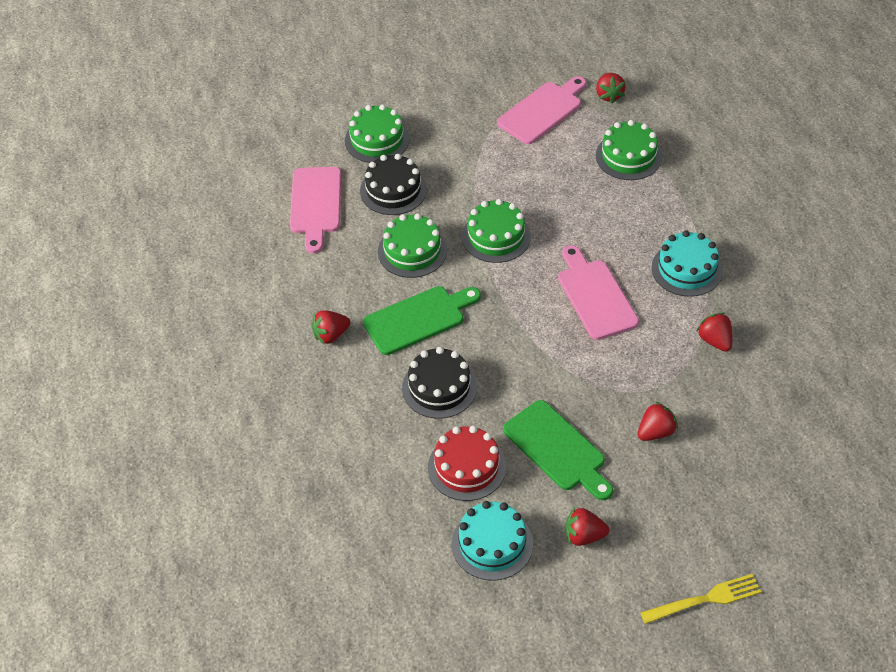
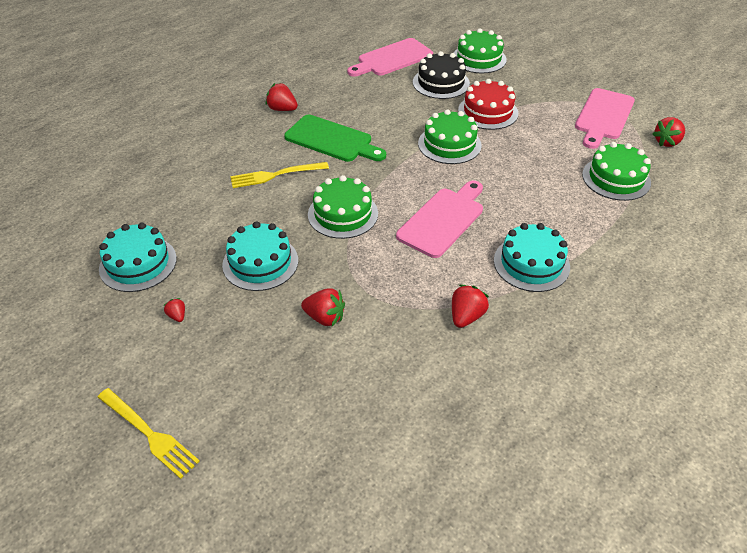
camera: 55 degrees right, 5 degrees down
(412, 251) = (393, 112): green cake -> green cake (343, 214)
(439, 387) = (275, 175): black cake -> yellow fork
(466, 467) = (207, 219): red cake -> red cake (488, 112)
(542, 111) = (603, 116): pink cutting board -> pink cutting board turned 105 degrees clockwise
(557, 449) = (260, 262): green cutting board -> turquoise cake
(584, 536) = (177, 316): red strawberry -> red strawberry, size x0.56

